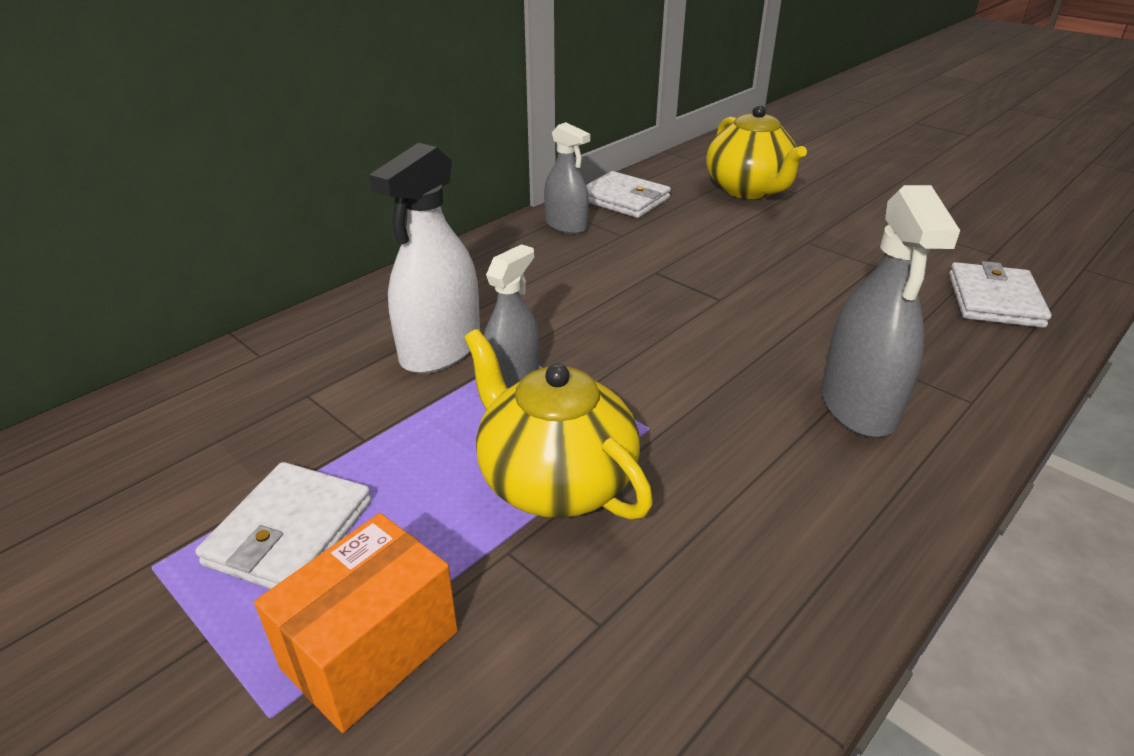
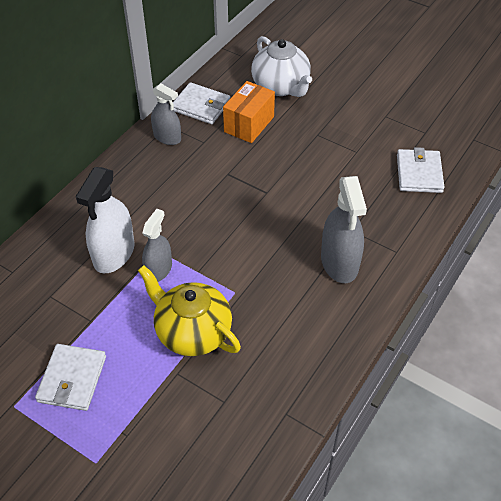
camera: 10 degrees left, 15 degrees up
(370, 649) = (128, 428): orange box -> orange box (249, 124)
(749, 190) = (281, 86): yellow teapot -> white teapot

